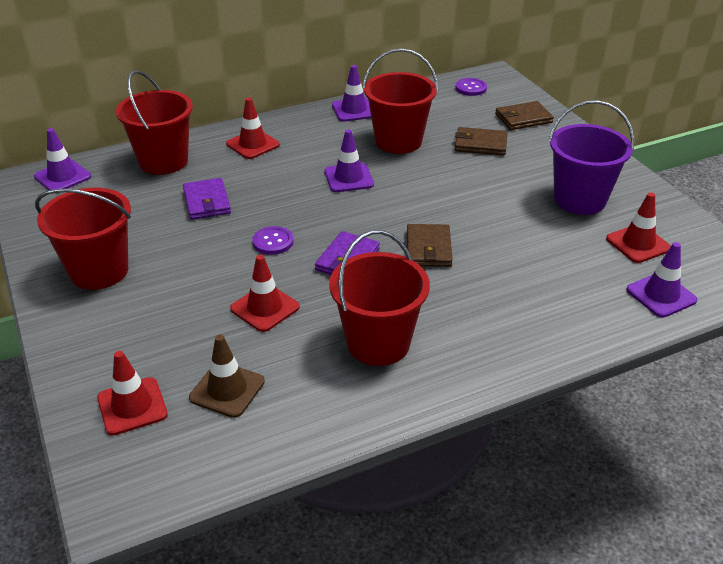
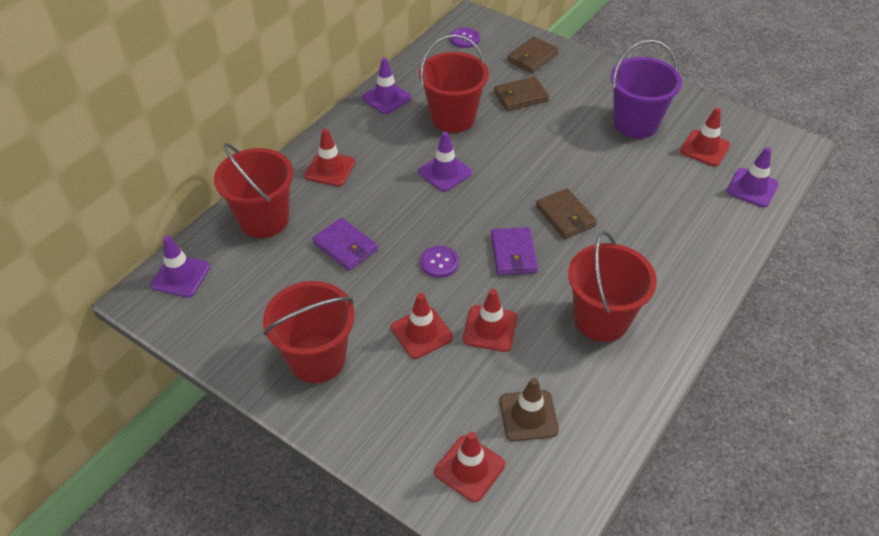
camera: 30 degrees left, 10 degrees up
(202, 287) = (421, 332): none -> red traffic cone

